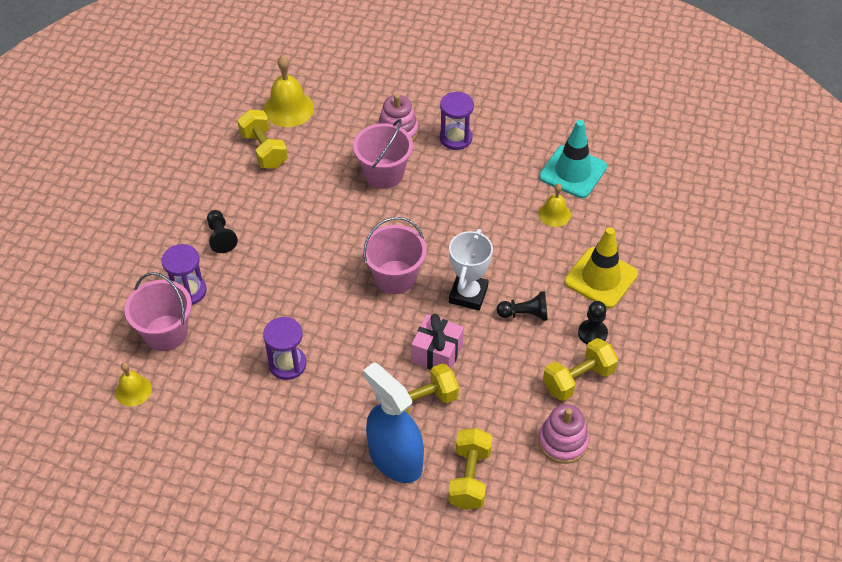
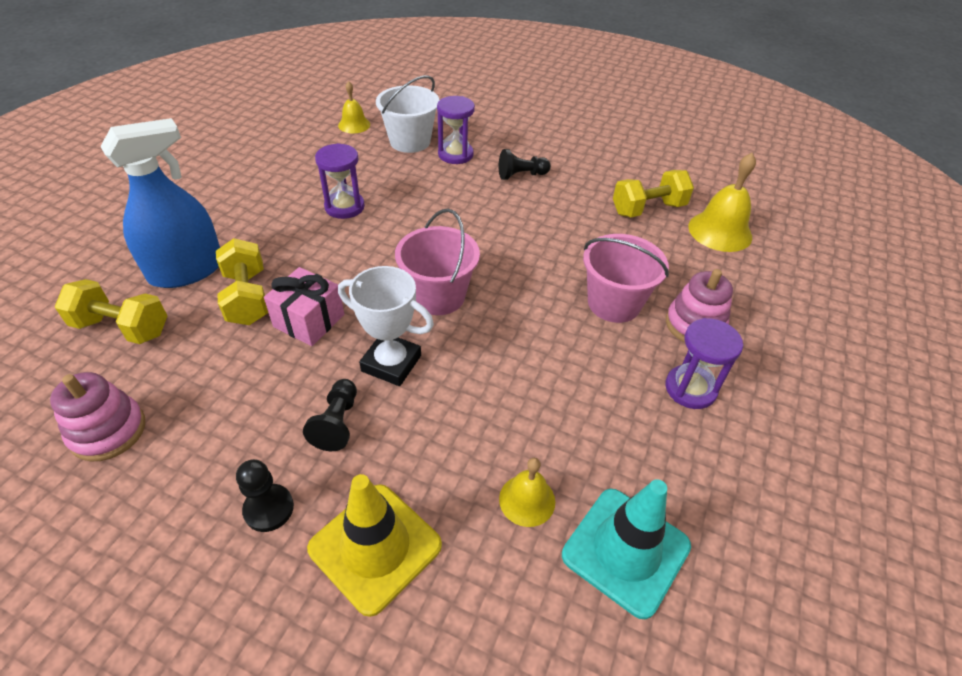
camera: 95 degrees right, 5 degrees down
(166, 333) = (410, 141): pink bucket -> white bucket
(578, 379) = (196, 471): yellow dumbbell -> none

